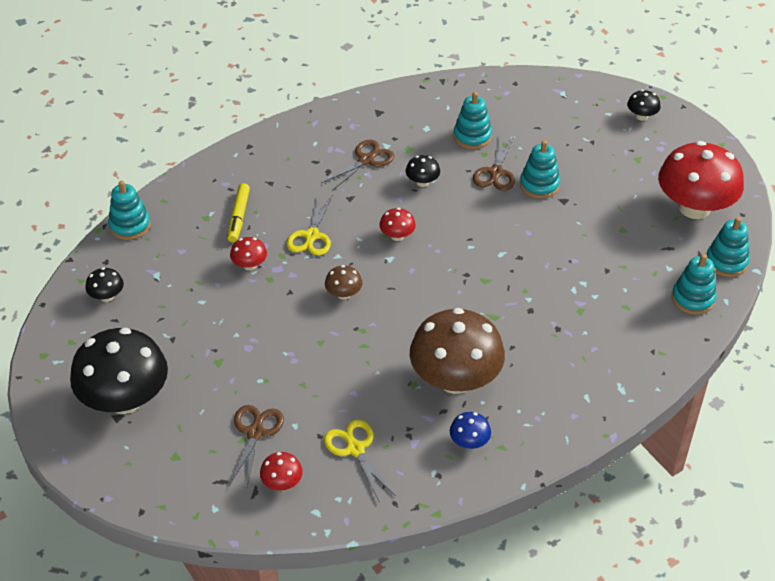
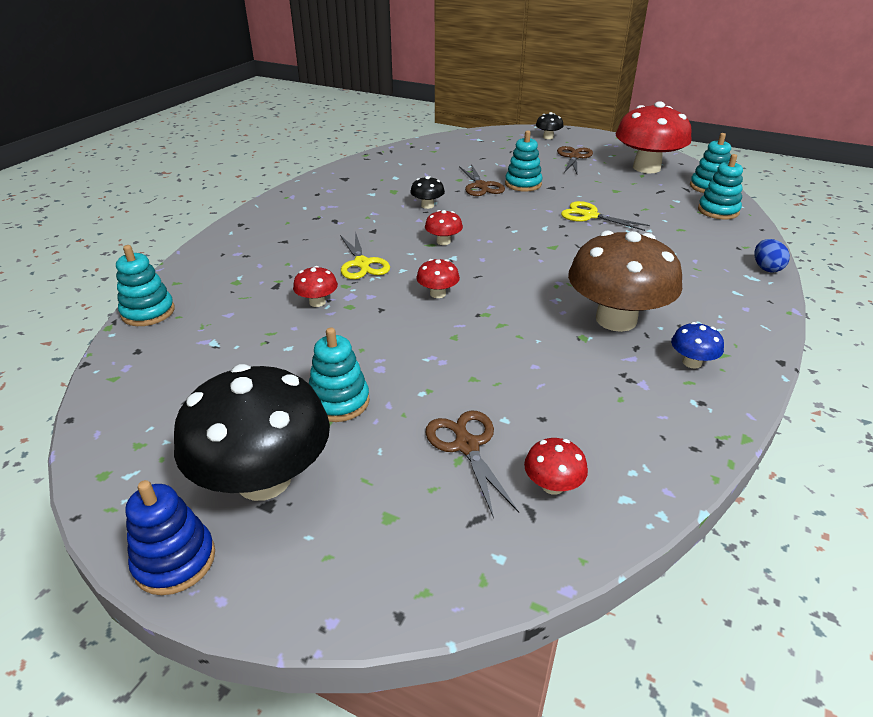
camera: 30 degrees left, 10 degrees down
(54, 427) = (175, 561): none -> blue stacking toy
(107, 296) = (160, 381): black mushroom -> none
(238, 217) = (272, 271): yellow marker -> none
(343, 294) = (438, 293): brown mushroom -> red mushroom
(355, 449) = (594, 414): yellow scissors -> yellow scissors (590, 216)
(366, 160) = (363, 205): brown scissors -> brown scissors (574, 157)
(472, 136) = (438, 173): turquoise stacking toy -> turquoise stacking toy (339, 402)
(647, 384) = (766, 268): none -> blue egg

